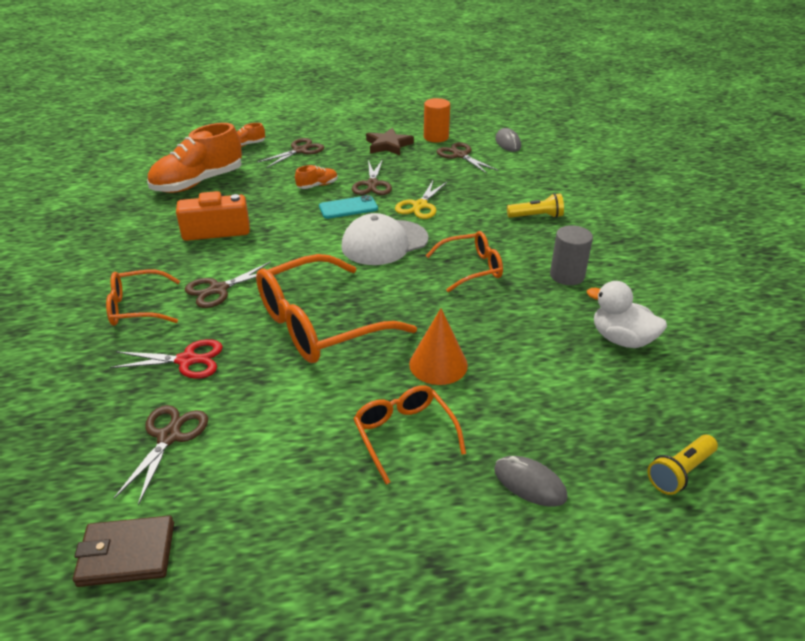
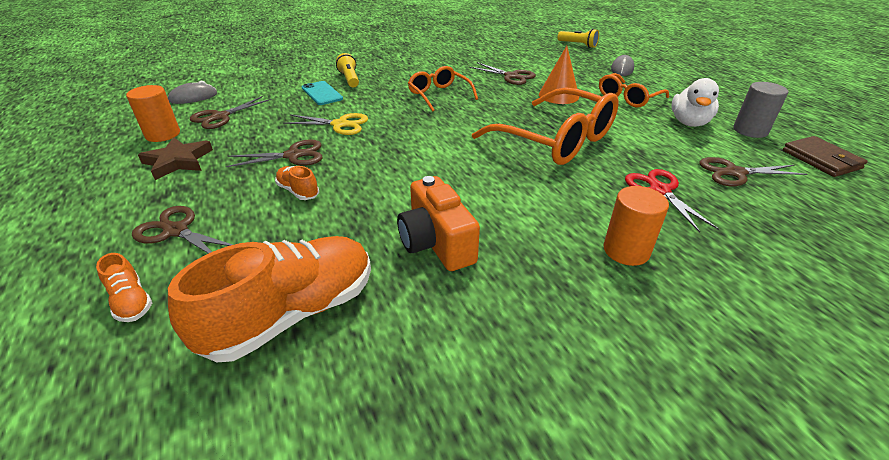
camera: 105 degrees left, 0 degrees up
(137, 307) = (626, 251): orange glasses -> orange cylinder
(198, 183) = (292, 314): orange shoe -> orange shoe turned 75 degrees counterclockwise
(218, 289) = (552, 204): brown scissors -> brown scissors (511, 76)
(348, 207) = (352, 161): turquoise phone -> turquoise phone (322, 93)
(384, 243) = (417, 132): white cap -> none
(567, 275) = (431, 68): grey cylinder -> grey cylinder (750, 130)
(621, 339) = (490, 54): white duck -> white duck (689, 122)

